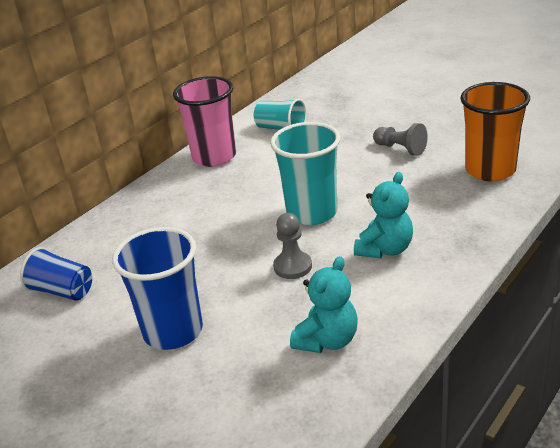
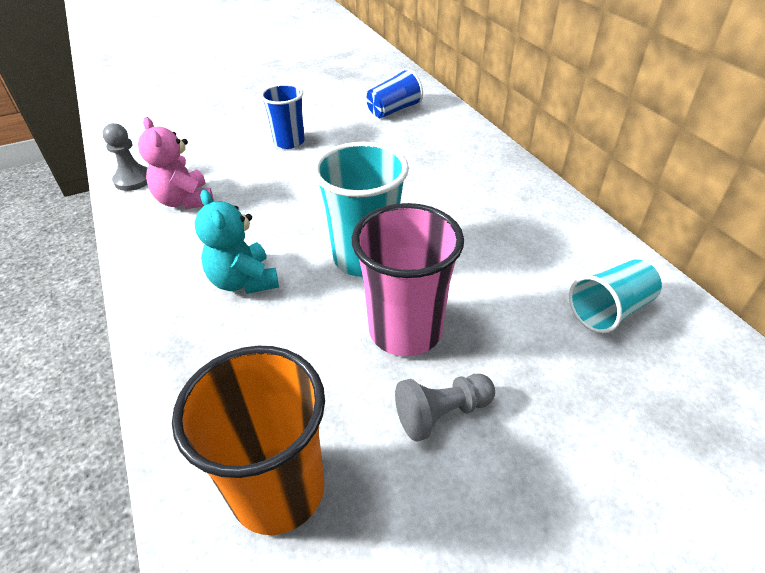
camera: 115 degrees right, 10 degrees up
(173, 331) = (289, 142): blue cup -> blue cup, size x0.63
(214, 157) = (563, 229): pink cup -> pink cup (405, 330)
(292, 266) = (292, 215): grey pawn -> grey pawn (133, 180)
(327, 340) = (185, 200): turquoise teddy bear -> pink teddy bear

